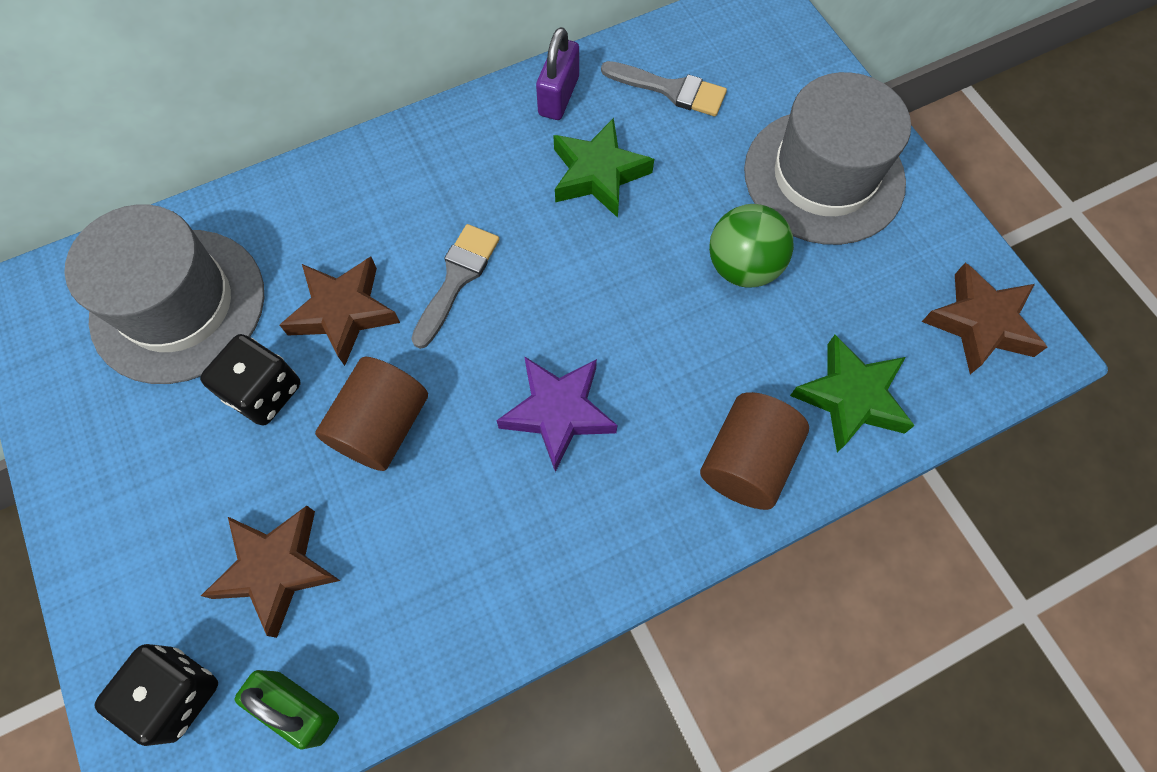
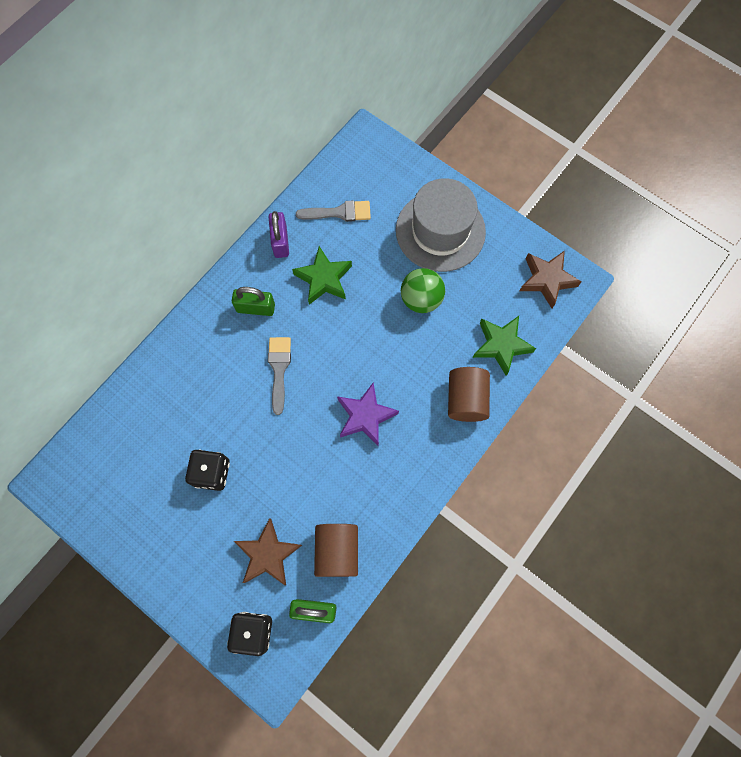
camera: 25 degrees left, 5 degrees up
(178, 305) = (138, 448): grey hat -> none
(343, 312) = (229, 413): brown star -> none
(382, 426) = (281, 462): brown cylinder -> brown cylinder (337, 551)
(470, 174) = (255, 308): none -> green padlock

